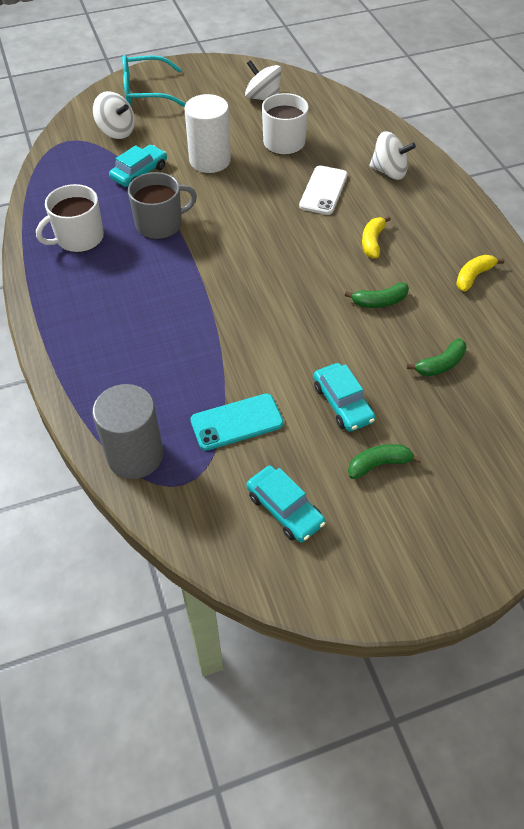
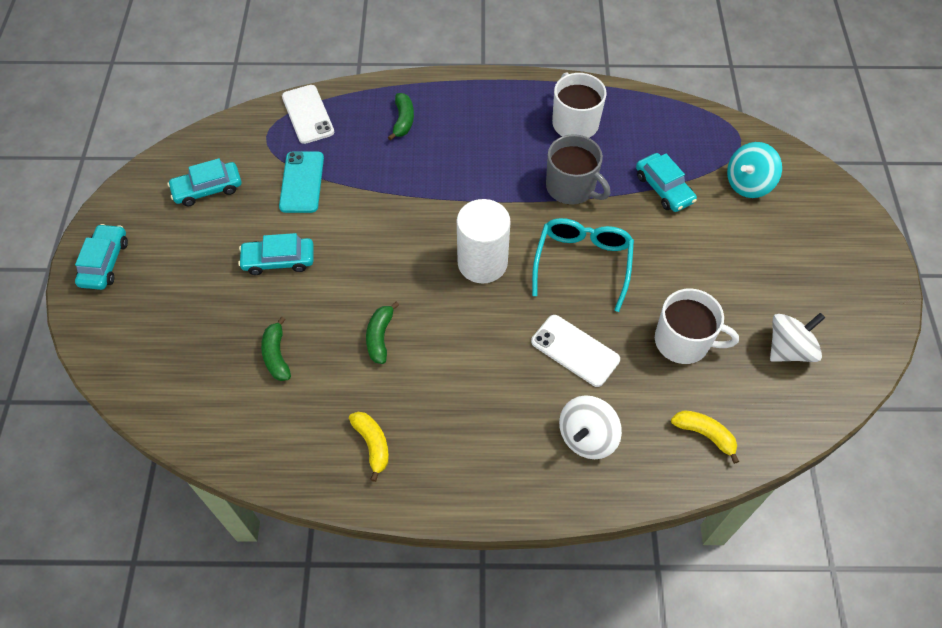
camera: 110 degrees right, 5 degrees up
(116, 131) = (748, 184): white spinning top -> turquoise spinning top
(135, 455) = (307, 114): grey cylinder -> white phone
(145, 92) = (828, 227): turquoise glasses -> turquoise glasses (582, 263)
(160, 224) = (571, 187): grey mug -> grey mug turned 45 degrees counterclockwise
(210, 160) = (667, 256): white cylinder -> white cylinder (482, 263)
(372, 242) = (469, 366): yellow banana -> yellow banana (704, 434)
(378, 464) = (206, 263): green banana -> green banana (403, 120)
(432, 565) = (105, 262): none -> turquoise car

